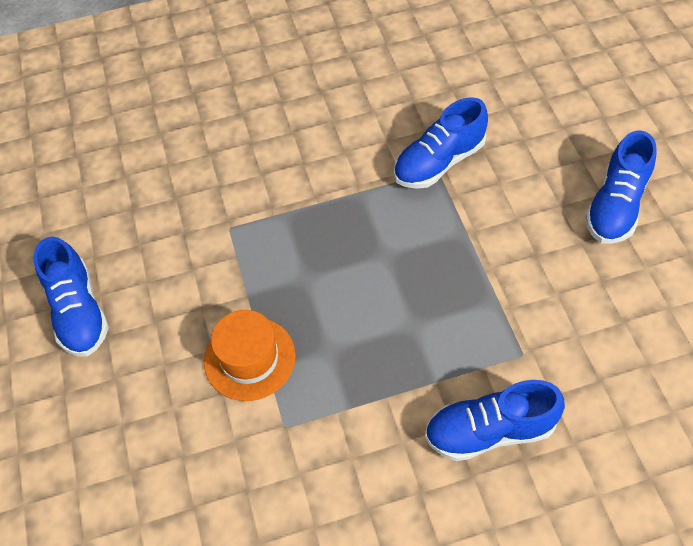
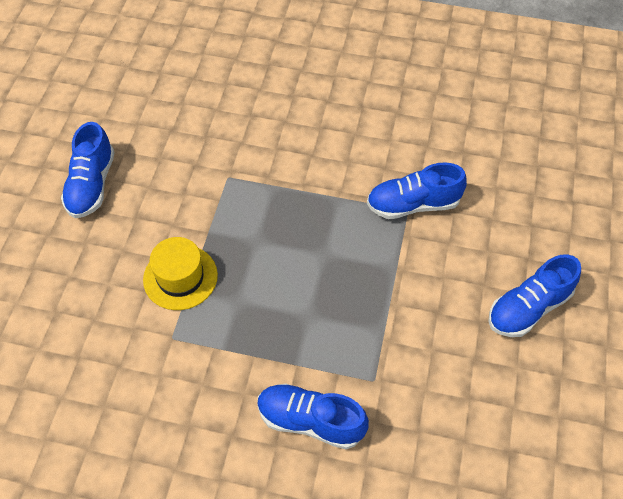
camera: 25 degrees right, 0 degrees up
(249, 358) = (180, 277): orange hat -> yellow hat

